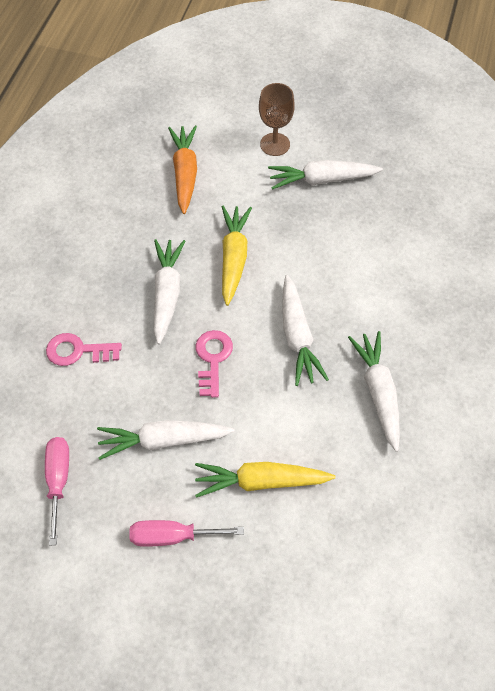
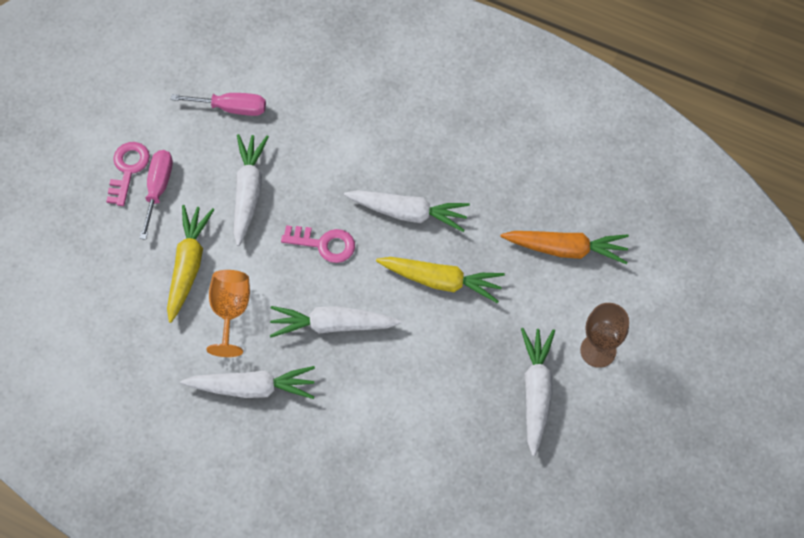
camera: 100 degrees right, 5 degrees up
(78, 351) = (358, 131): pink key -> pink key (128, 169)
(303, 429) = (230, 311): none -> orange goblet

